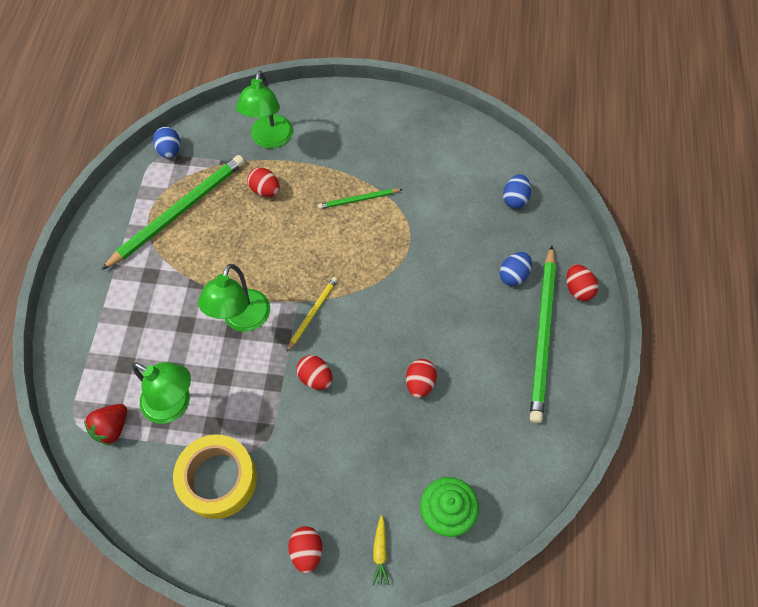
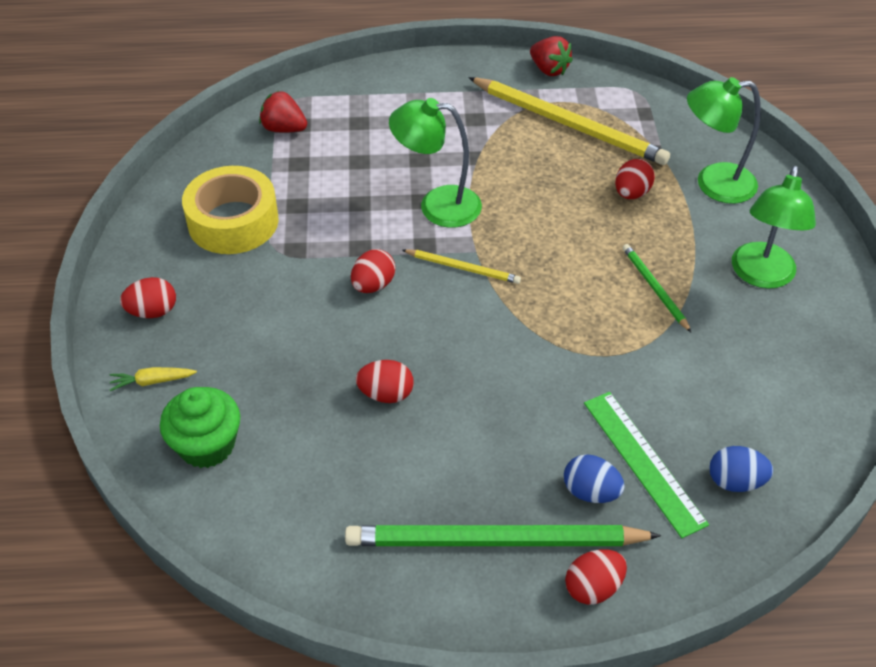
camera: 80 degrees right, 15 degrees down
(108, 211) = (549, 70): none -> red strawberry
(170, 150) = (654, 100): blue egg -> none
(174, 405) = (317, 170): green lamp -> green lamp (761, 276)
(179, 212) = (569, 124): green pencil -> yellow pencil
(495, 242) = (643, 462): none -> green ruler

